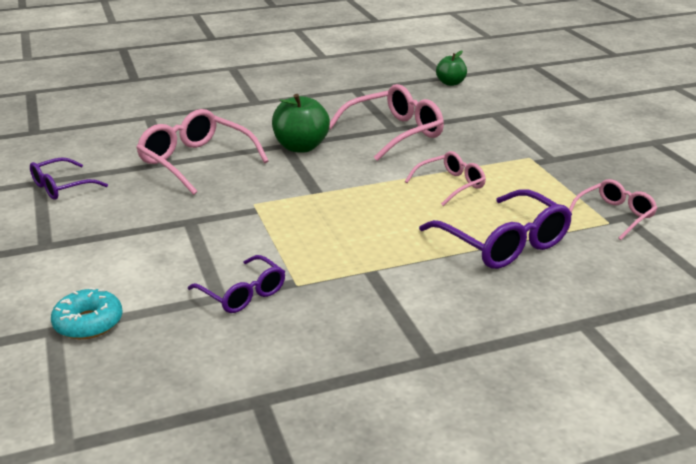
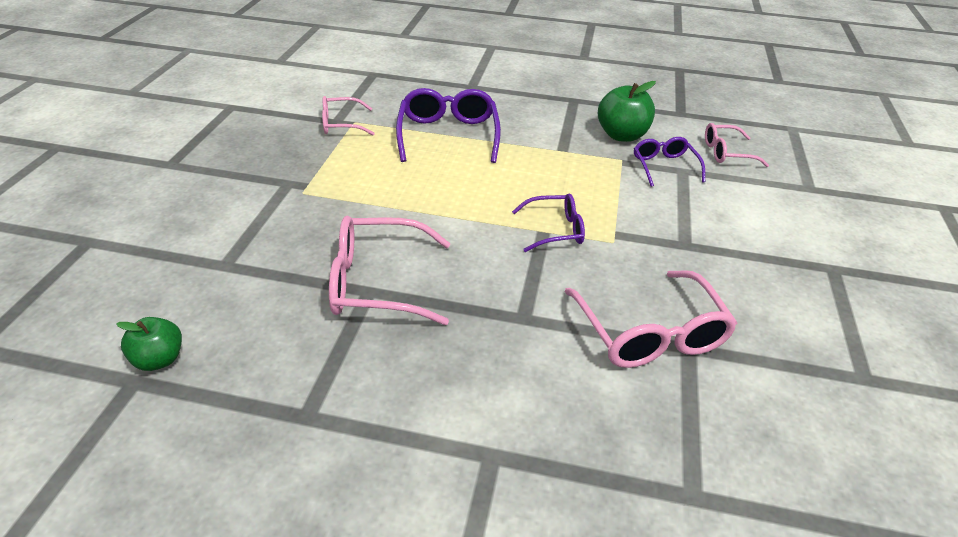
camera: 150 degrees left, 10 degrees up
(61, 187) = (831, 354): purple glasses -> purple glasses (555, 230)
(88, 323) = (783, 184): turquoise donut -> none
(301, 147) = (507, 305): green apple -> green apple (622, 135)
(450, 185) = (416, 192): pink glasses -> pink glasses (726, 152)

